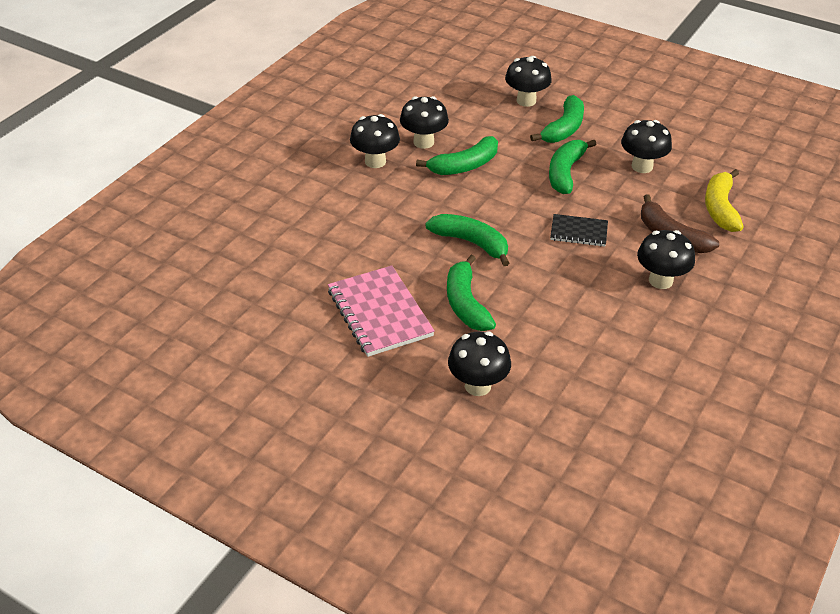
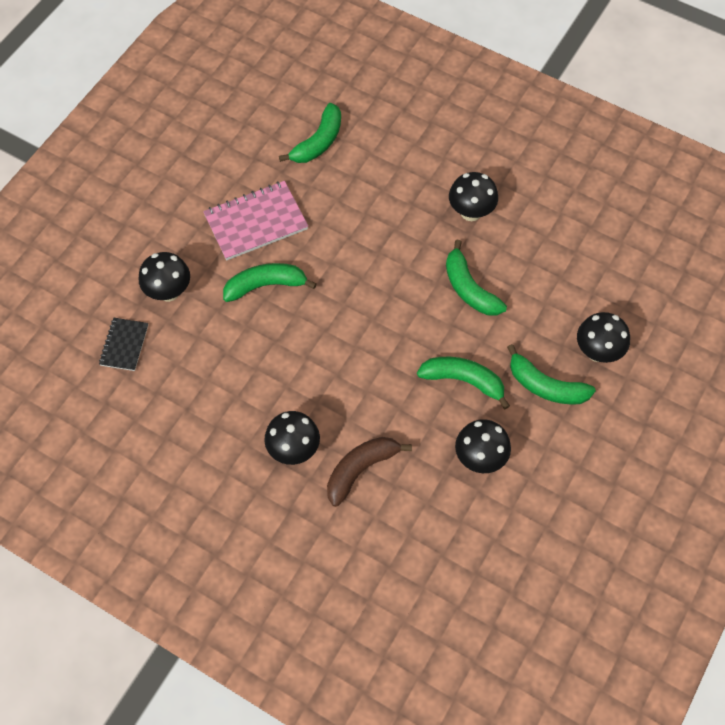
camera: 90 degrees right, 20 degrees up
(423, 142) = (507, 253): black mushroom -> none
(471, 243) = (348, 291): green banana -> green banana (318, 142)
(578, 232) = (366, 384): black notebook -> black notebook (124, 345)
(720, 208) = (409, 527): yellow banana -> none

